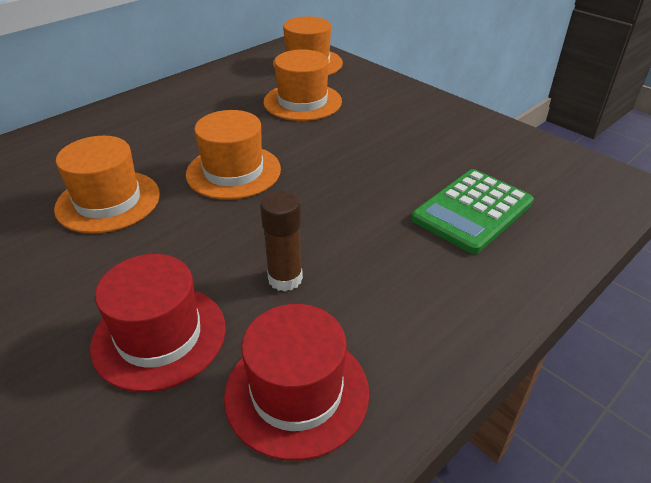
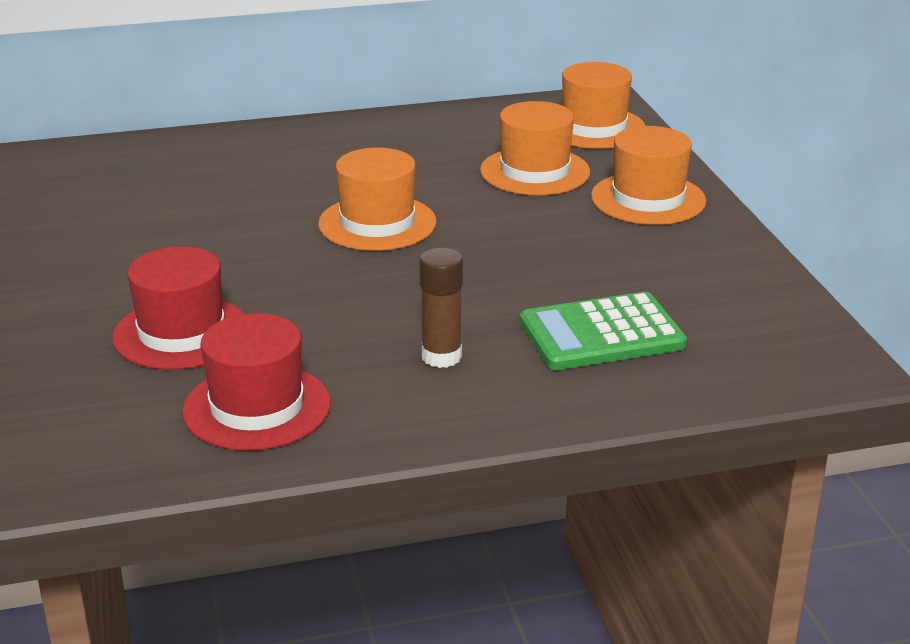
camera: 30 degrees right, 10 degrees down
(108, 201) = (228, 216): orange hat -> orange hat (648, 199)
(285, 279) = (332, 328): brown glue stick -> brown glue stick (441, 357)

